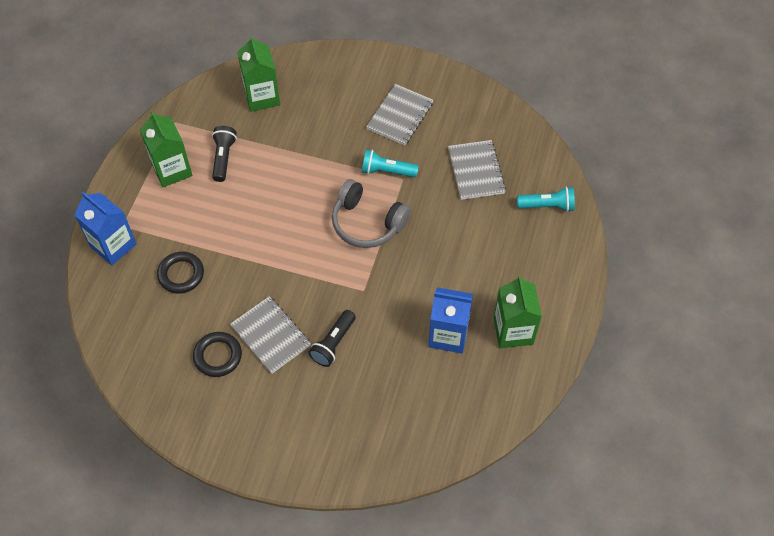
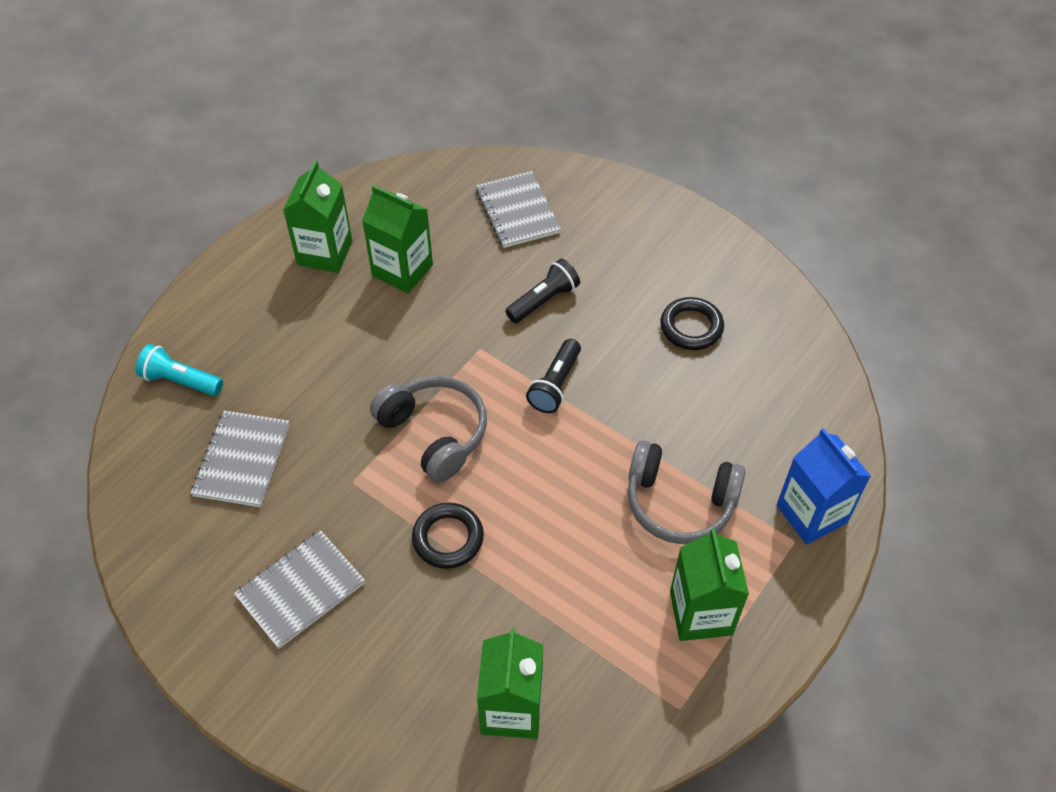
camera: 160 degrees left, 5 degrees down
(181, 274) = (718, 441): black ring -> black ring (448, 538)
(198, 227) = (679, 502): none -> grey headphones
(223, 158) = (611, 607): black flashlight -> black flashlight (555, 385)
(270, 335) = (618, 331): grey notebook -> grey notebook (517, 211)
(387, 171) = (369, 501): turquoise flashlight -> none
(448, 335) = (402, 270): blue carton -> green carton

